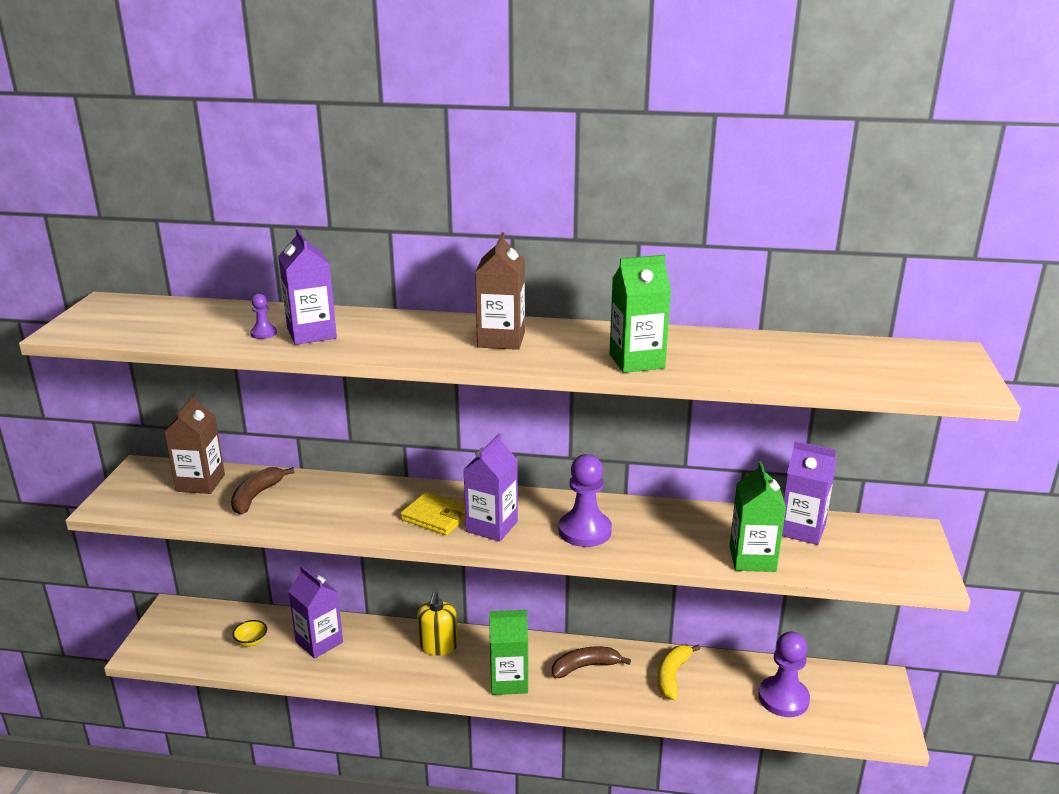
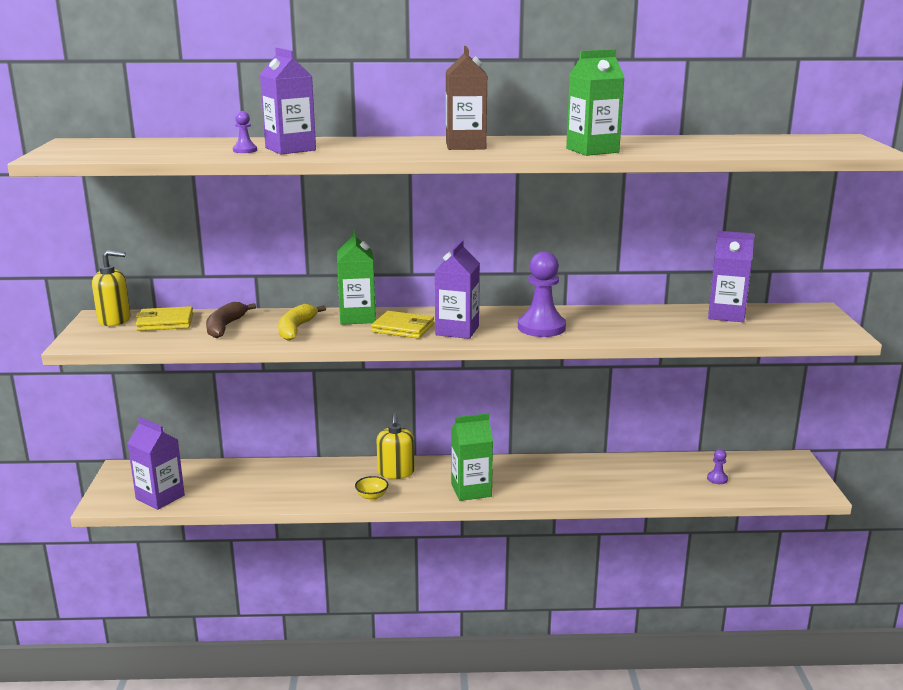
camera: 10 degrees left, 5 degrees down
(153, 474) = (114, 320): none -> yellow soap dispenser
(200, 483) = (165, 322): brown carton -> yellow wallet
(251, 642) = (213, 485): yellow bowl -> yellow bowl (372, 496)
(319, 642) = (280, 480): purple carton -> purple carton (160, 497)
(585, 667) = (536, 474): brown banana -> none
(672, 676) = (616, 473): yellow banana -> yellow banana (296, 329)
(752, 559) = (694, 334): green carton -> green carton (357, 317)
(783, 698) = (717, 479): purple pawn -> purple pawn, size x0.45

